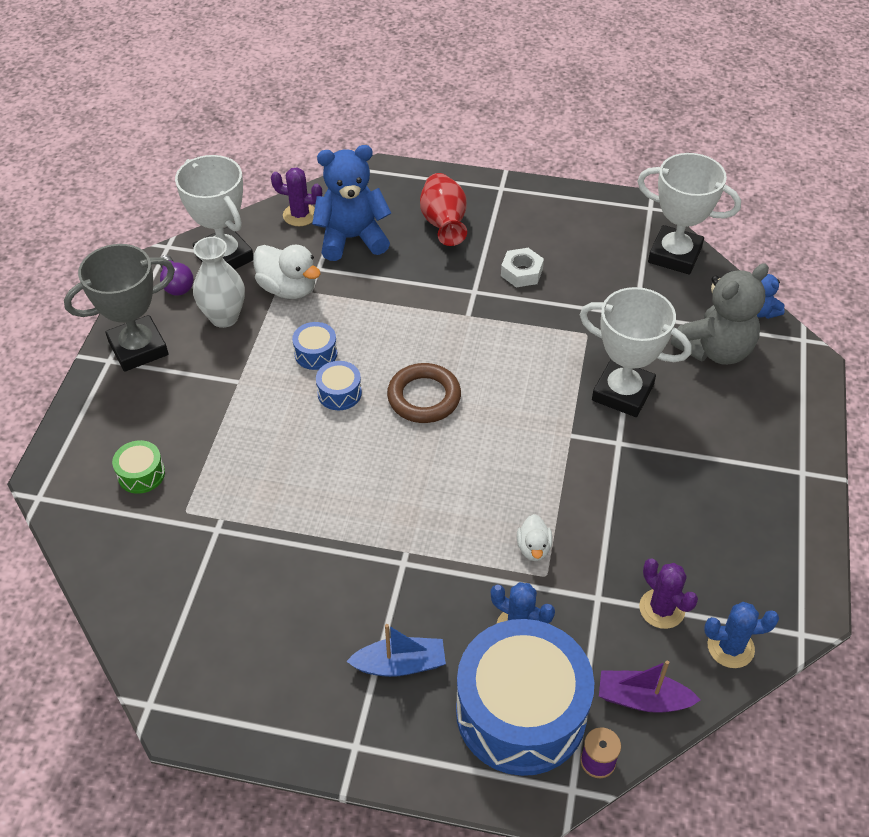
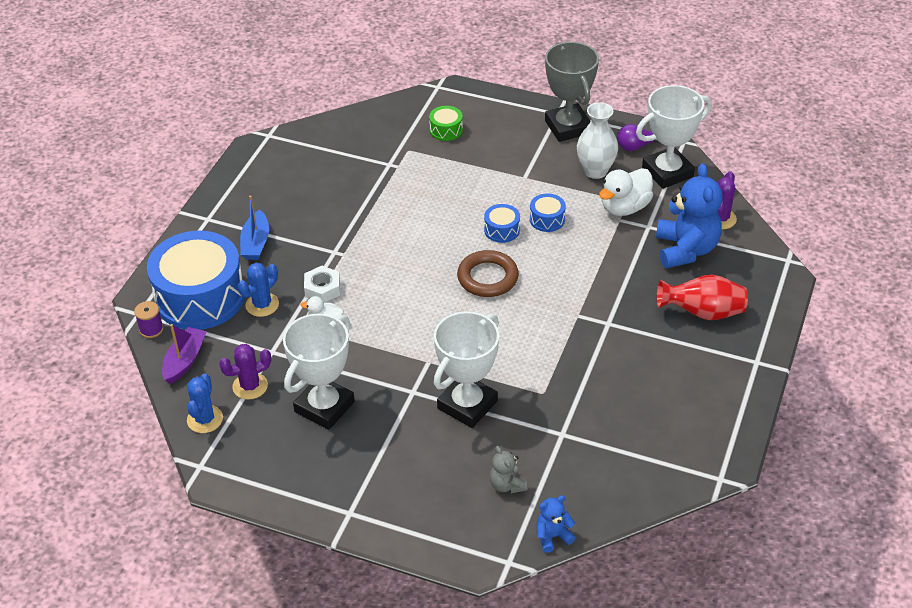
camera: 100 degrees right, 5 degrees down
(521, 272) = (629, 359): white nut -> white nut (322, 289)
(674, 255) = (644, 483): white trophy -> white trophy (324, 407)
(715, 350) = (507, 485): grey teddy bear -> grey teddy bear, size x0.48

